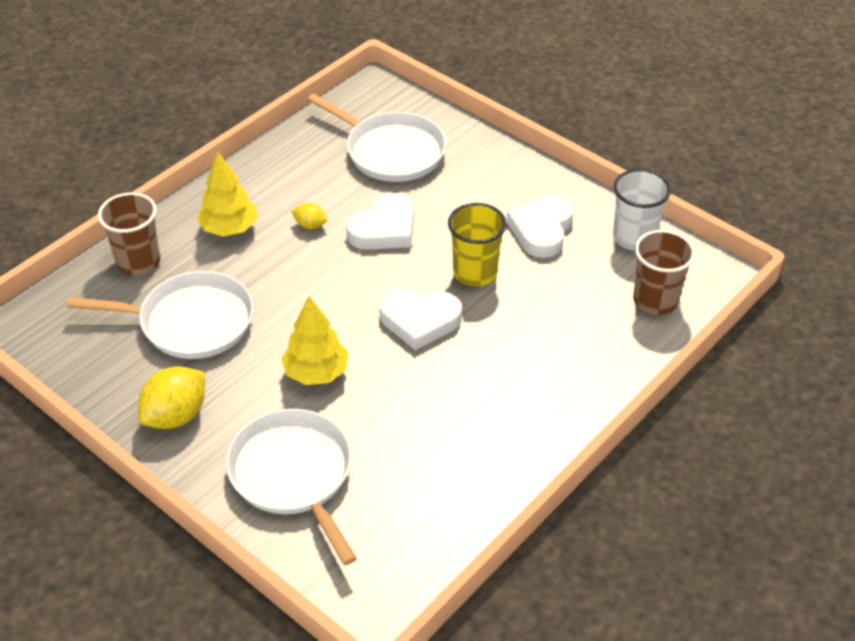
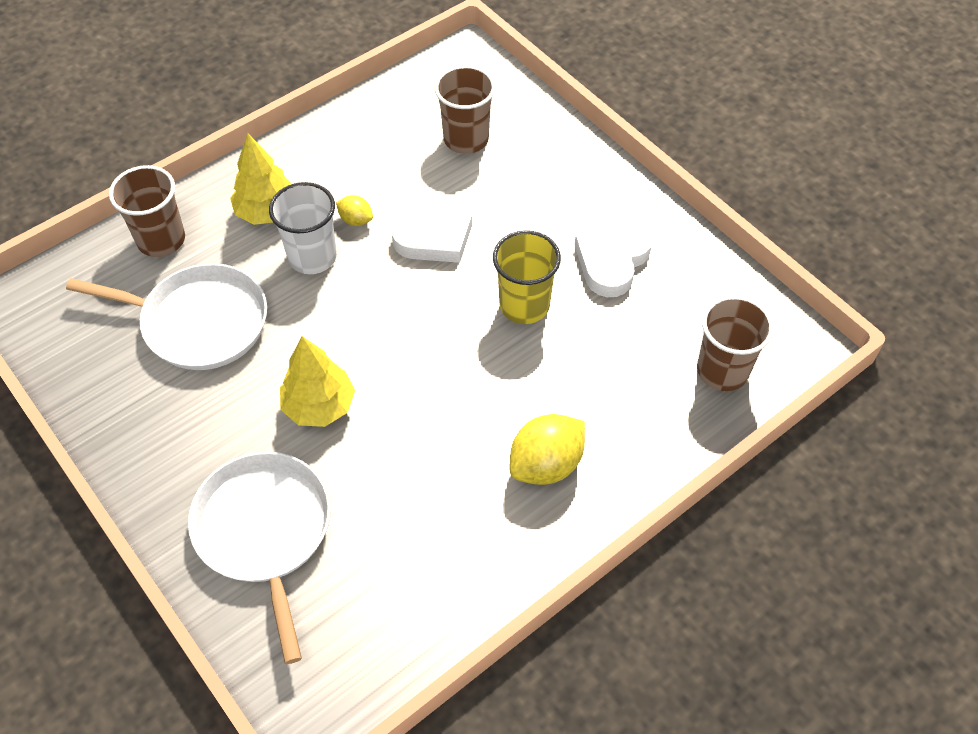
camera: 10 degrees right, 10 degrees up
(176, 415) = (156, 436): yellow lemon -> yellow lemon (546, 464)
(391, 151) = (466, 139): white pan -> brown cup
(419, 320) = (448, 357): white heart -> none
(634, 238) = (716, 286): white cup -> white cup (312, 257)

